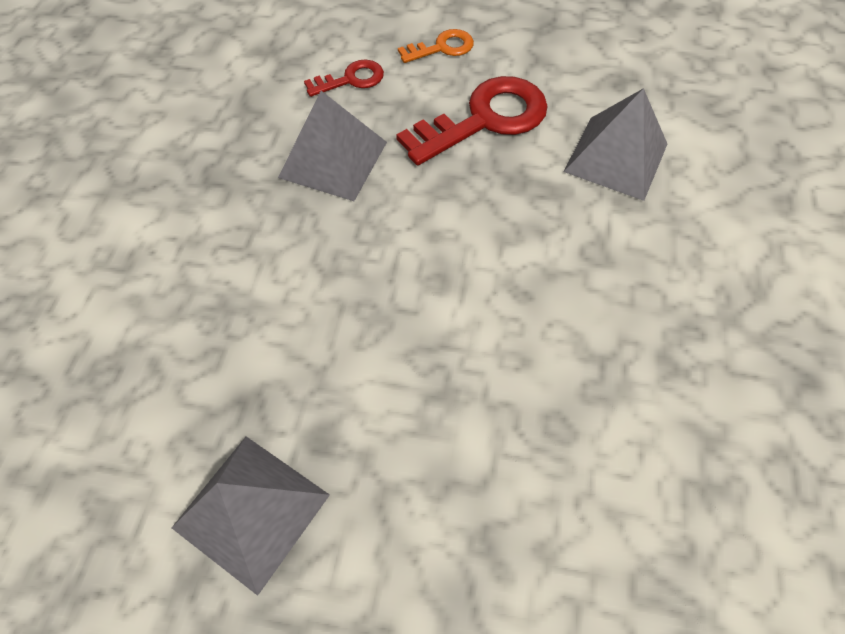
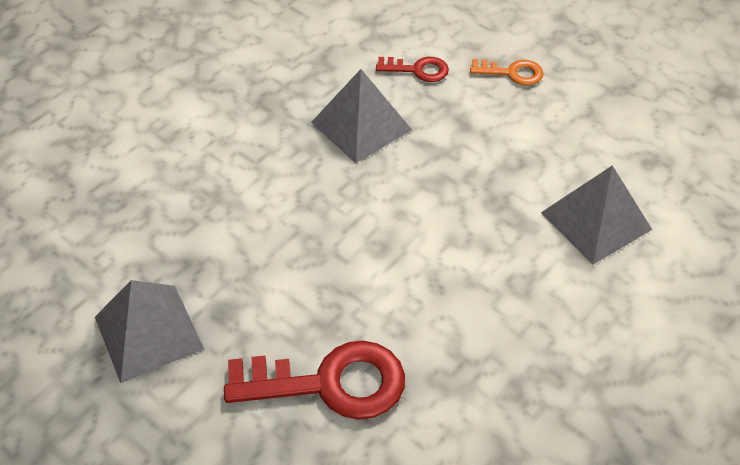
camera: 30 degrees right, 10 degrees down
(484, 119) = (505, 144): red key -> red key (329, 383)

